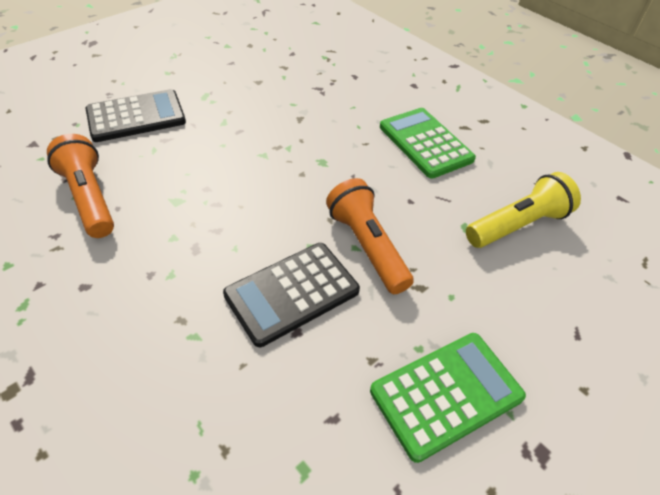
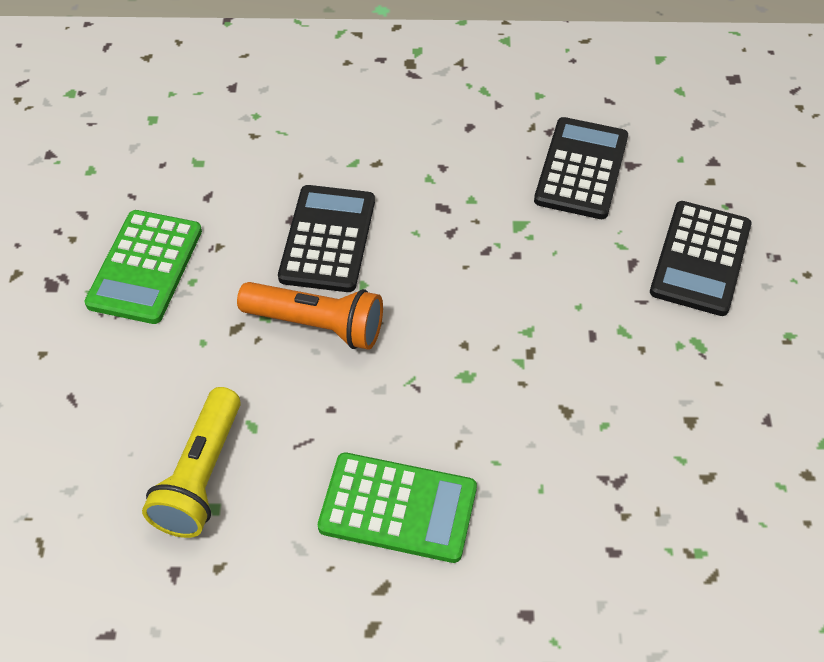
camera: 135 degrees right, 5 degrees up
(90, 198) = (581, 169): orange flashlight -> black calculator

